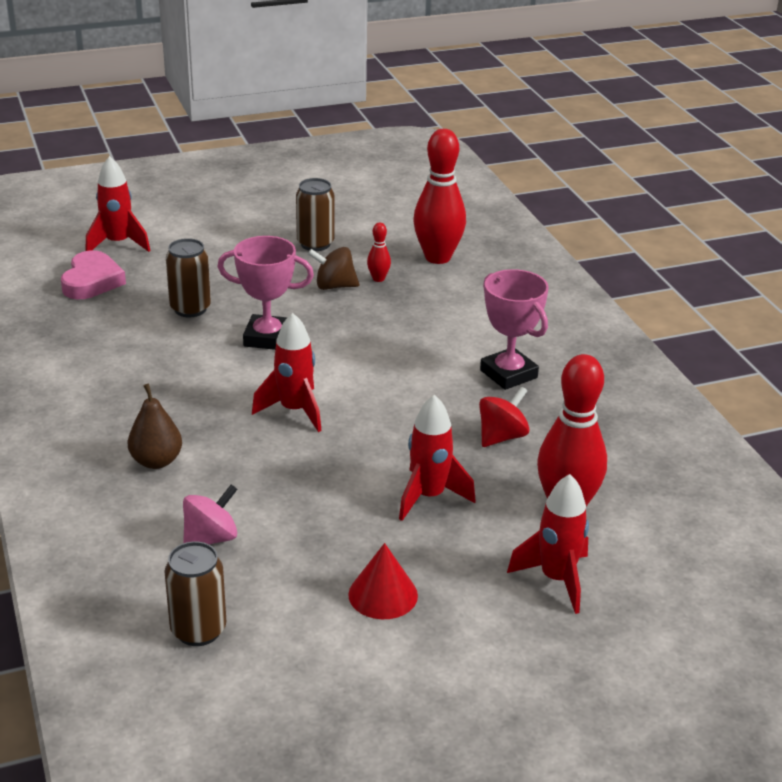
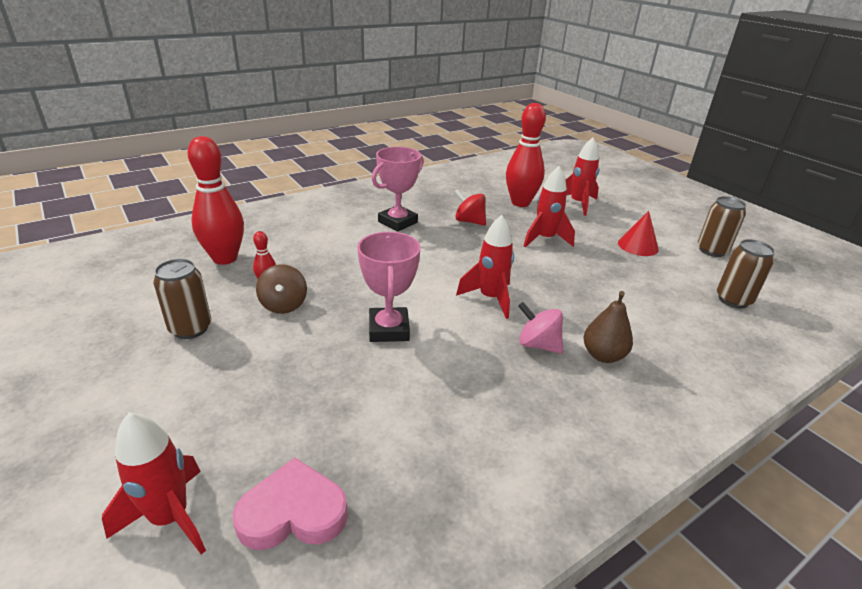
camera: 105 degrees left, 0 degrees up
(190, 309) = (347, 393): brown can -> brown can (712, 250)
(210, 538) = (657, 310): pink spinning top -> pink spinning top (537, 344)

